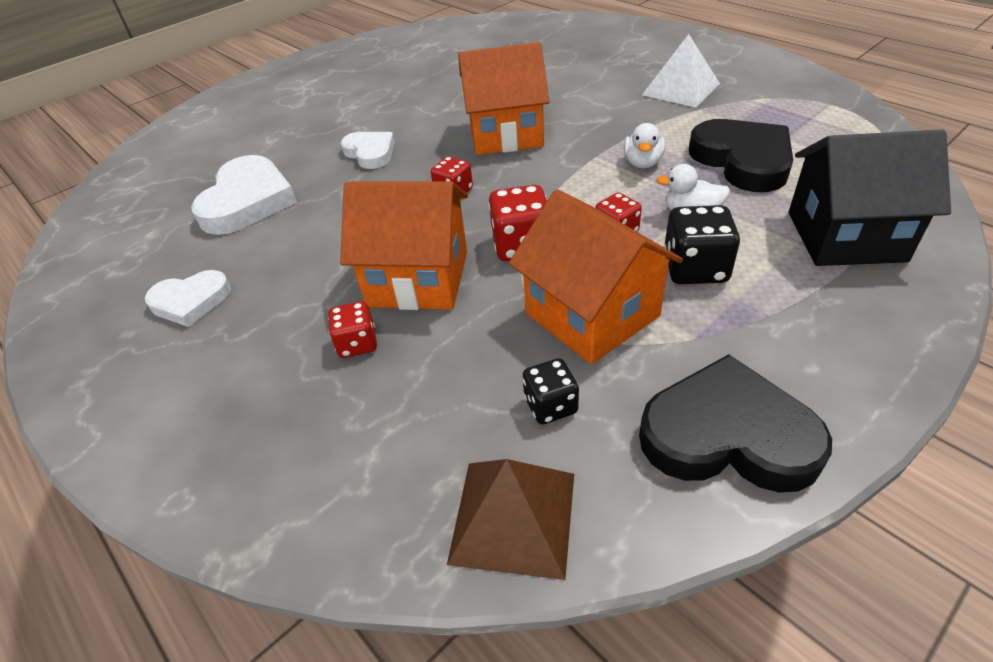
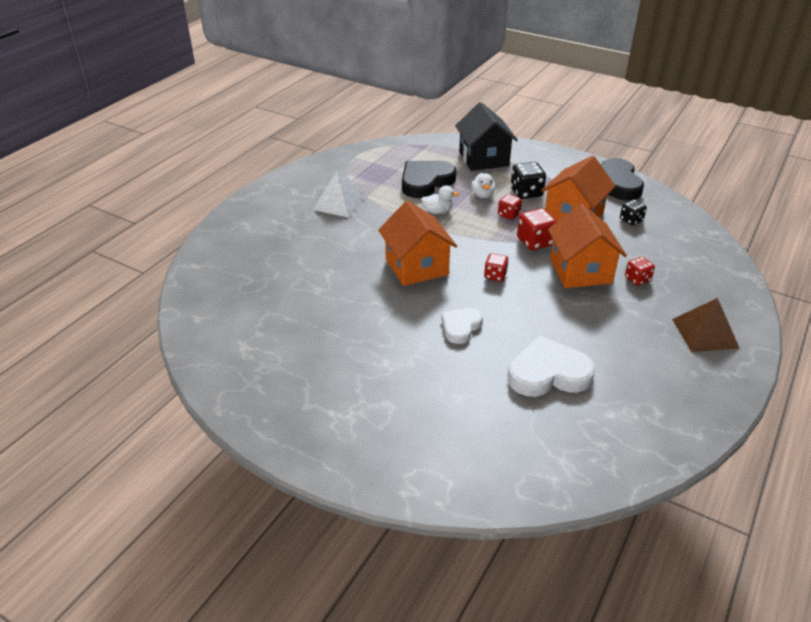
camera: 110 degrees left, 5 degrees down
(191, 301) = (654, 356): white heart -> none
(513, 517) = (684, 221): brown pyramid -> brown pyramid (705, 333)

